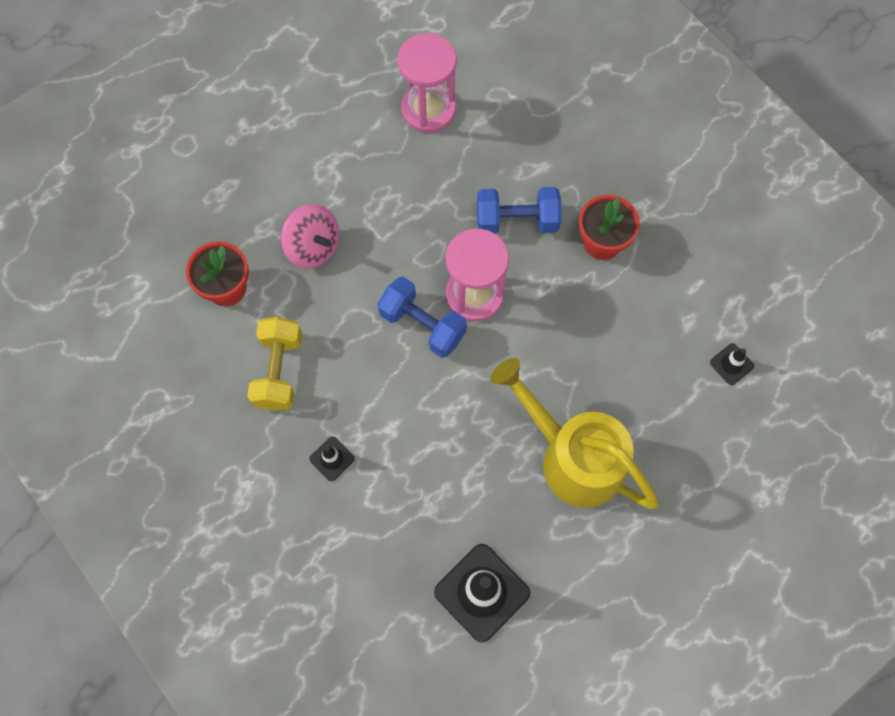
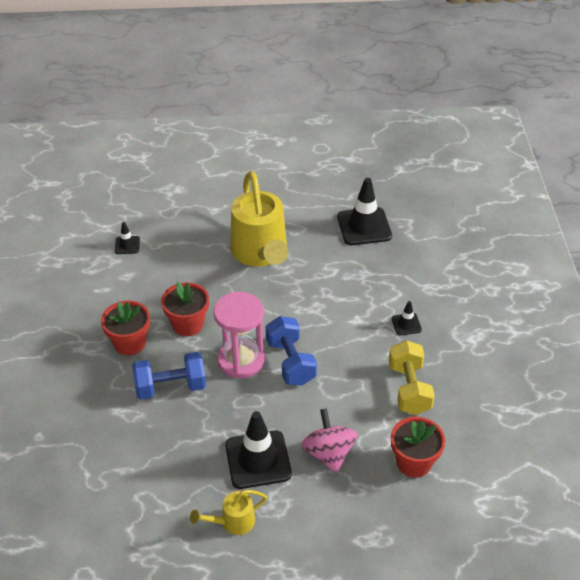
camera: 145 degrees left, 25 degrees down
(279, 371) = (409, 389): yellow dumbbell -> yellow dumbbell turned 45 degrees counterclockwise
(352, 133) = (232, 522): none -> yellow watering can
(374, 200) = (258, 460): none -> black traffic cone
(428, 109) = (158, 504): pink hourglass -> none
(517, 221) = (171, 387): blue dumbbell -> blue dumbbell turned 45 degrees counterclockwise
(565, 302) = (188, 324): none -> red flower pot

